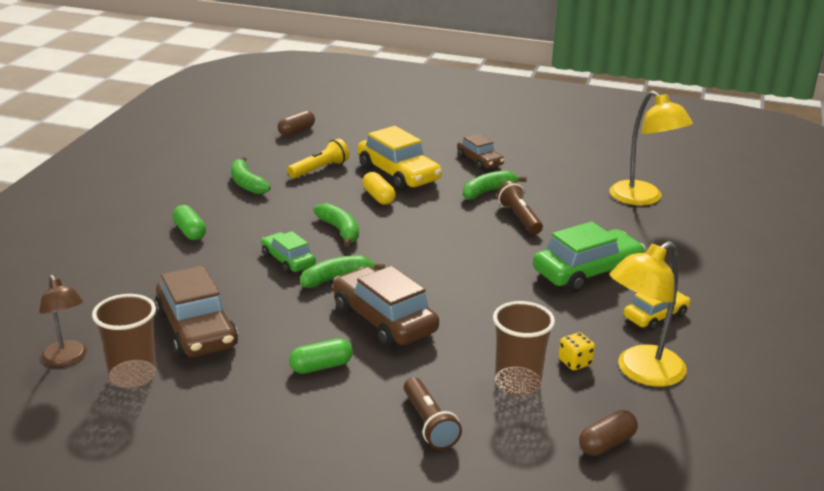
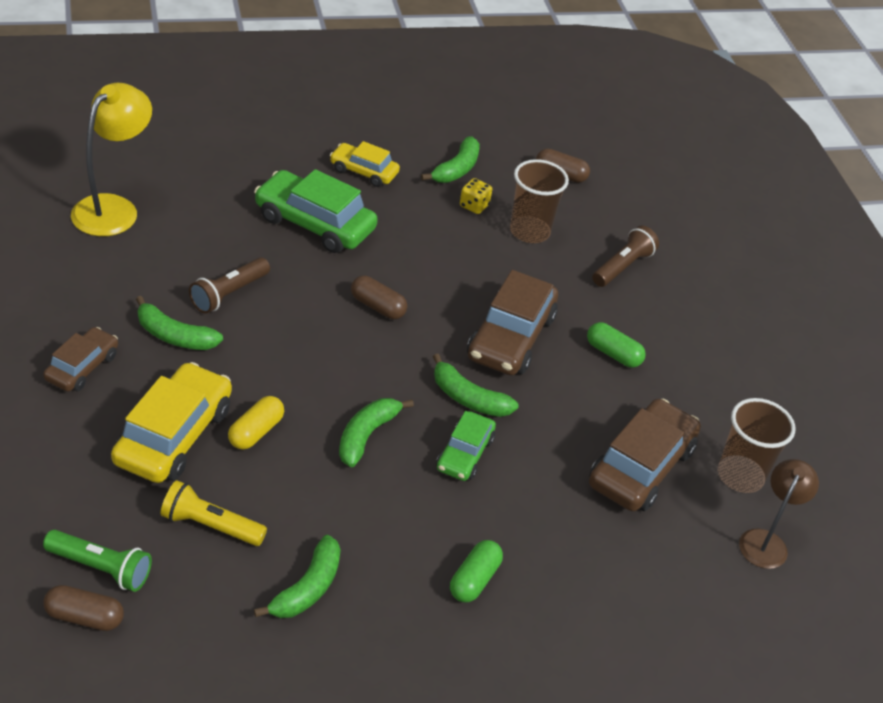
camera: 125 degrees left, 15 degrees up
(322, 139) = (101, 568): none -> green flashlight
(465, 271) = (377, 307): none -> brown capsule
(641, 372) = (456, 169): yellow lamp -> green banana

